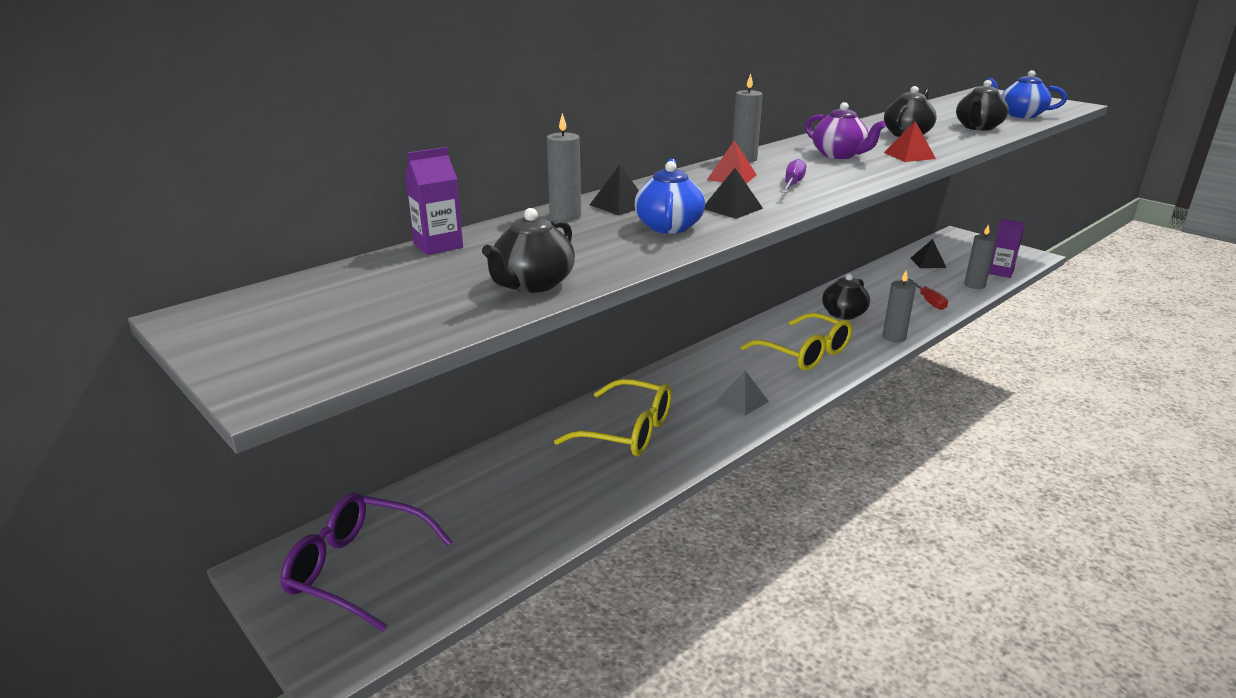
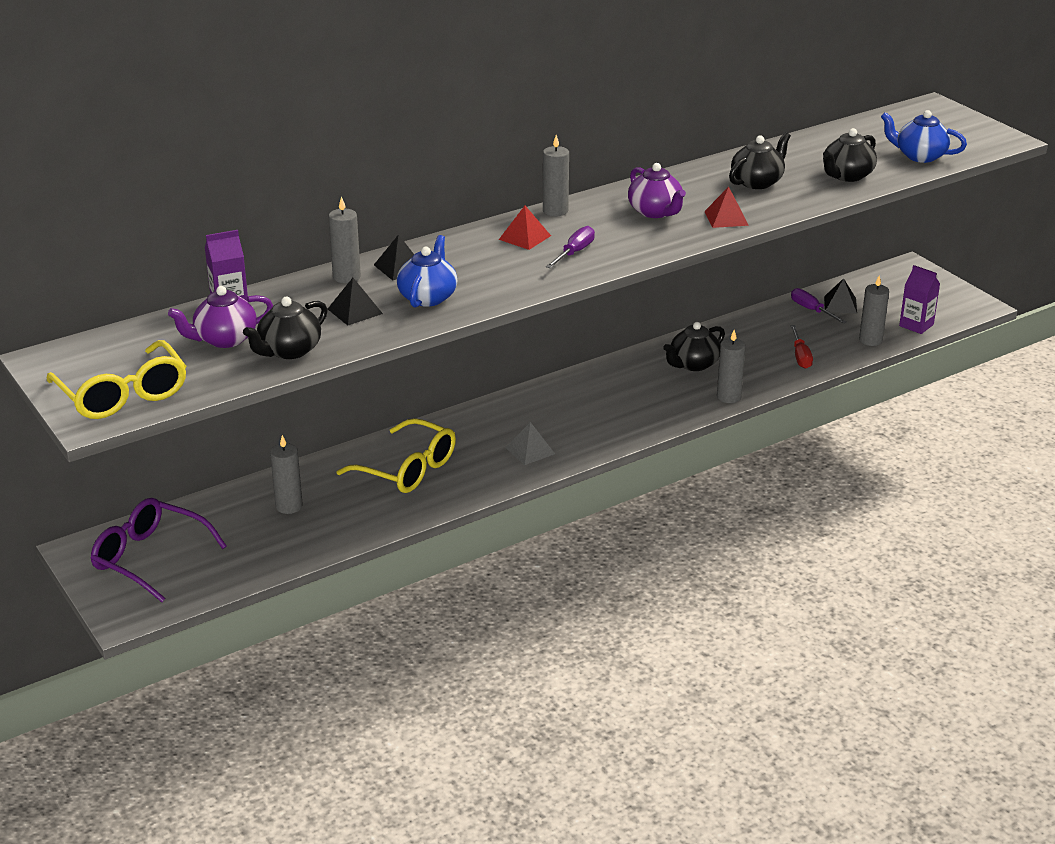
camera: 10 degrees right, 5 degrees up
(444, 278) = (224, 339): none -> purple teapot
(512, 485) = (289, 506): none -> grey candle
(732, 208) = (496, 280): black pyramid -> black pyramid (355, 311)
(805, 353) = (623, 406): yellow glasses -> yellow glasses (123, 395)
(908, 268) = (811, 310): none -> purple screwdriver

